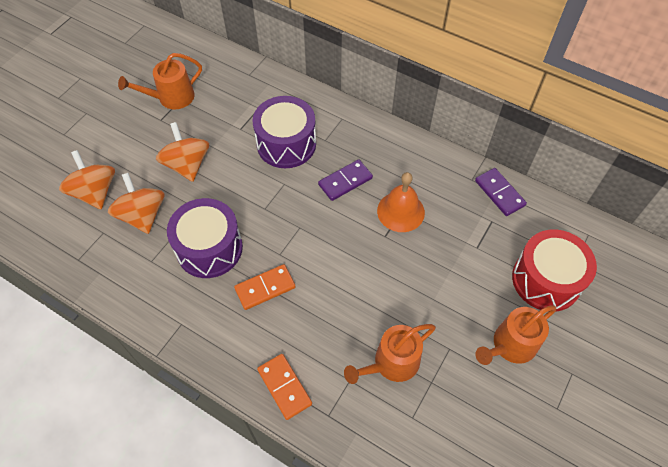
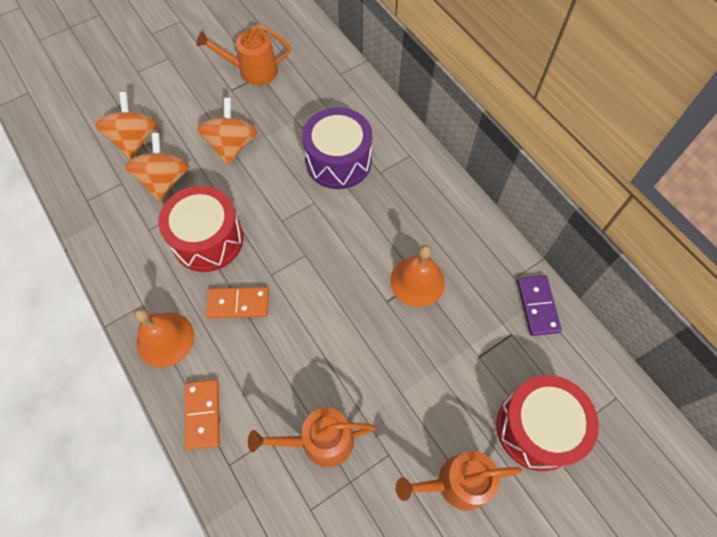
camera: 25 degrees right, 5 degrees up
(209, 248) = (208, 240): purple drum -> red drum
(217, 342) = (165, 339): none -> orange bell
(345, 181) = (377, 225): purple domino -> none

